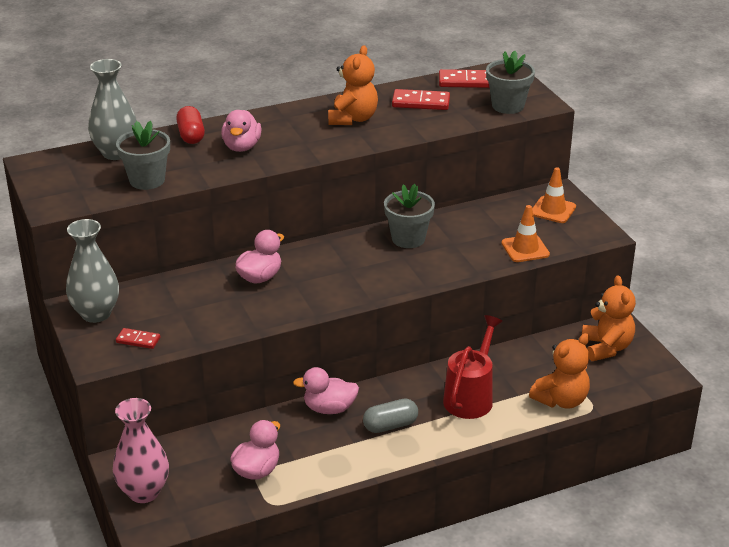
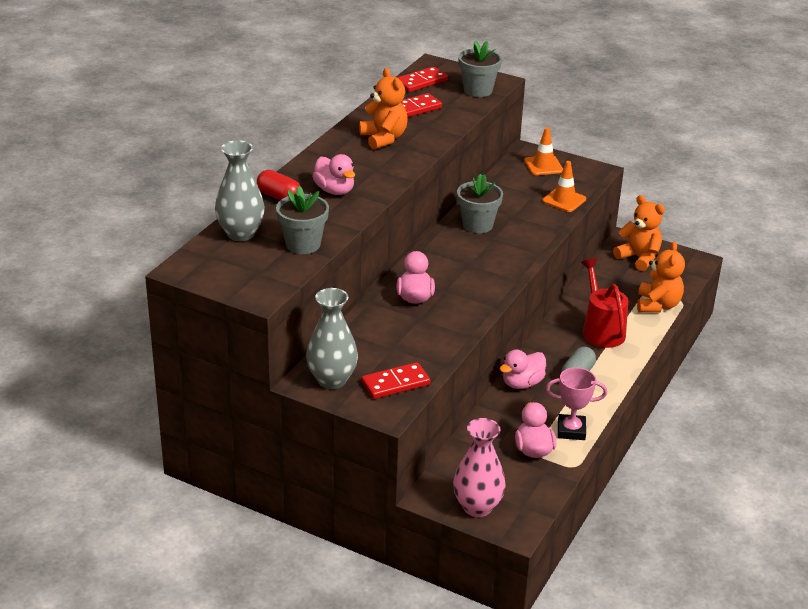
camera: 40 degrees left, 0 degrees up
(138, 340) = (395, 383): red domino -> red domino, size x1.62
(313, 471) = (571, 430): none -> pink trophy

